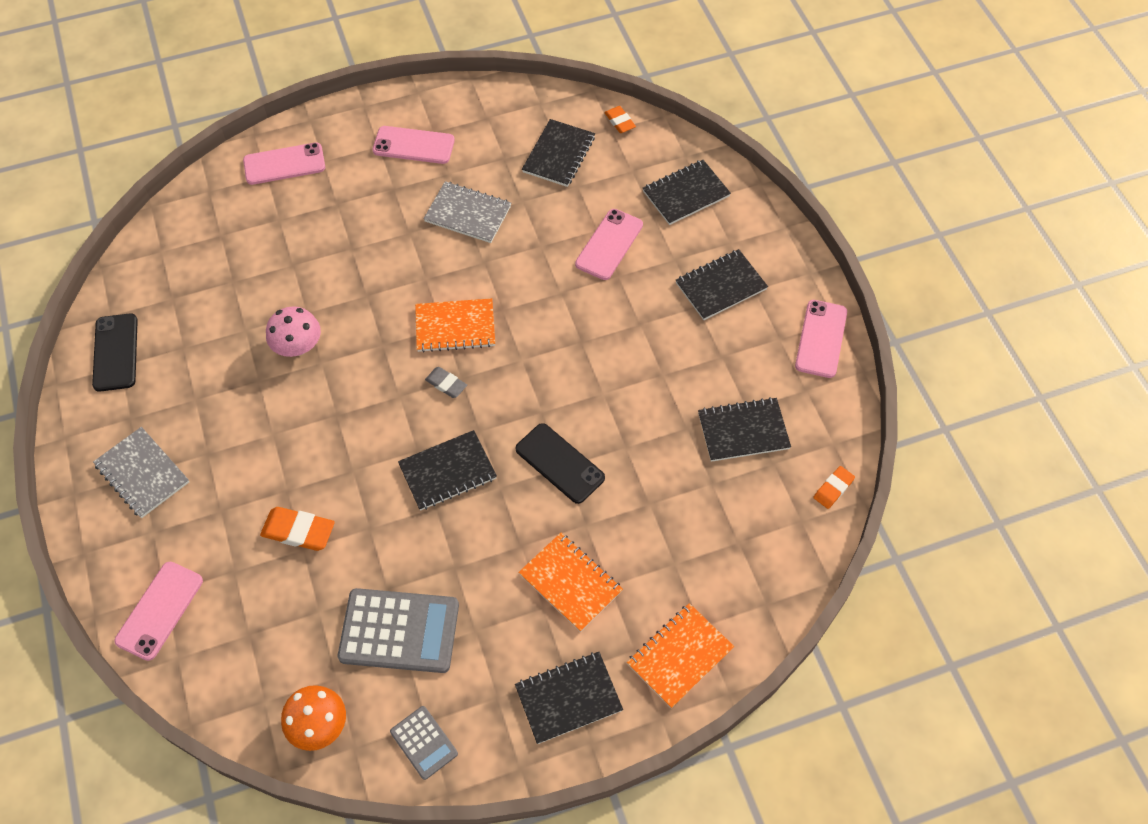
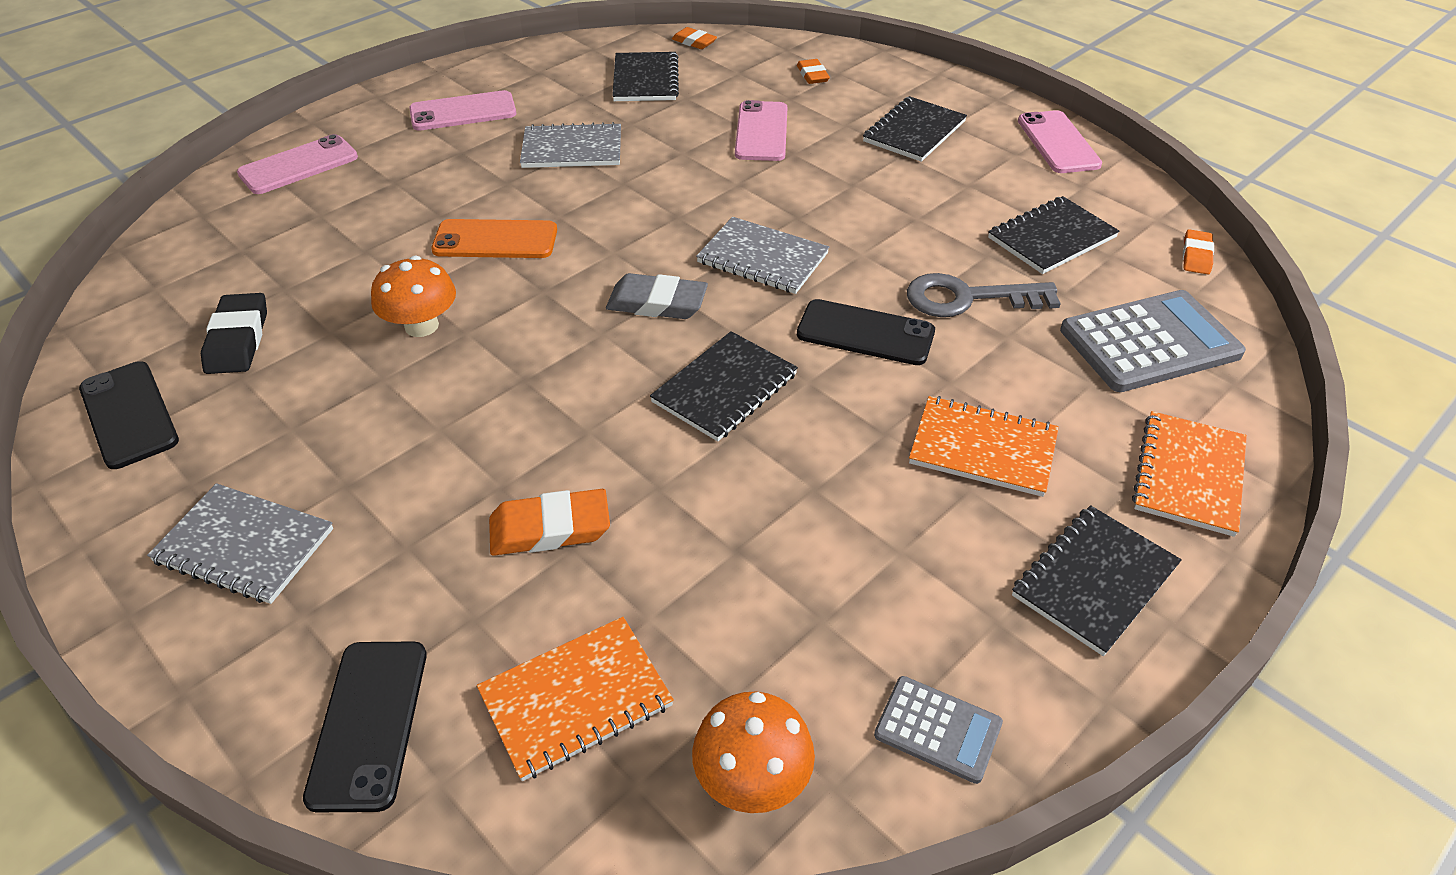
camera: 25 degrees left, 15 degrees down
(159, 610) = (368, 723): pink phone -> black phone
(192, 315) = (237, 339): none -> black eraser
(298, 346) = (421, 326): pink mushroom -> orange mushroom
(375, 286) = (495, 240): none -> orange phone
(399, 631) = (790, 594): grey calculator -> grey calculator (1149, 342)
(446, 384) = (657, 303): grey eraser -> grey eraser, size x1.59
(455, 327) = (629, 247): orange notebook -> orange notebook (576, 699)
(535, 371) = (762, 258): none -> grey notebook
(646, 462) = (969, 298): none -> grey key
(686, 194) = (812, 75): black notebook -> orange eraser

